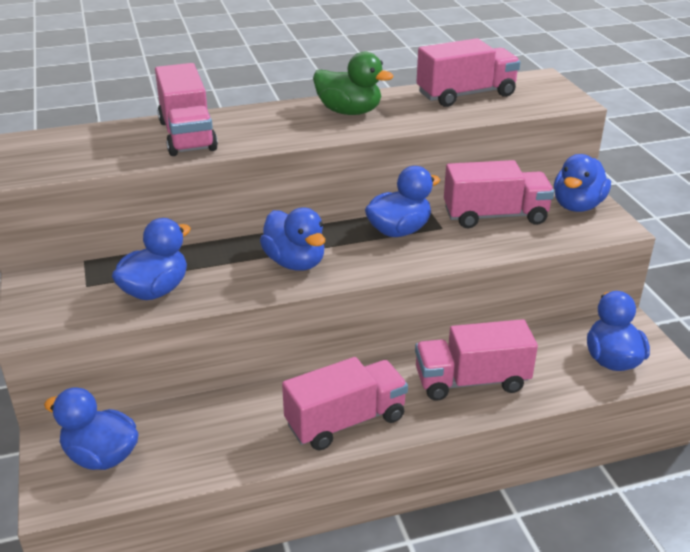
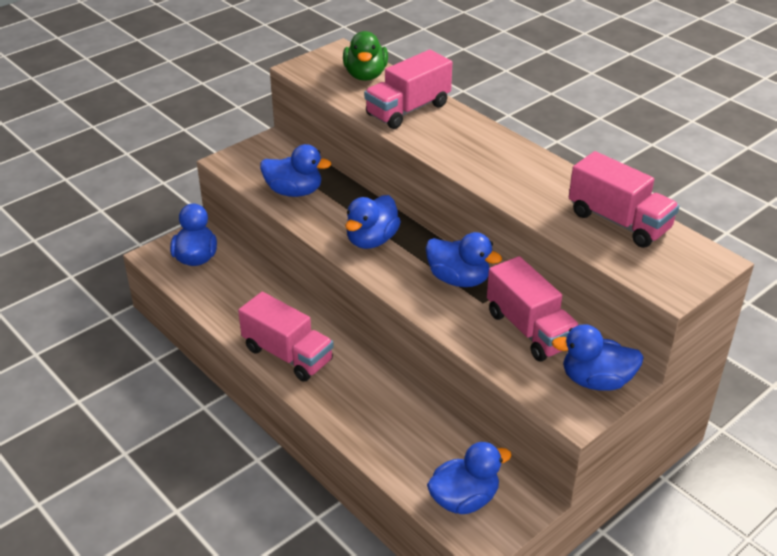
camera: 65 degrees right, 5 degrees up
(349, 112) = (518, 168): green duck -> green duck (365, 75)
(471, 381) = (375, 411): pink truck -> none

